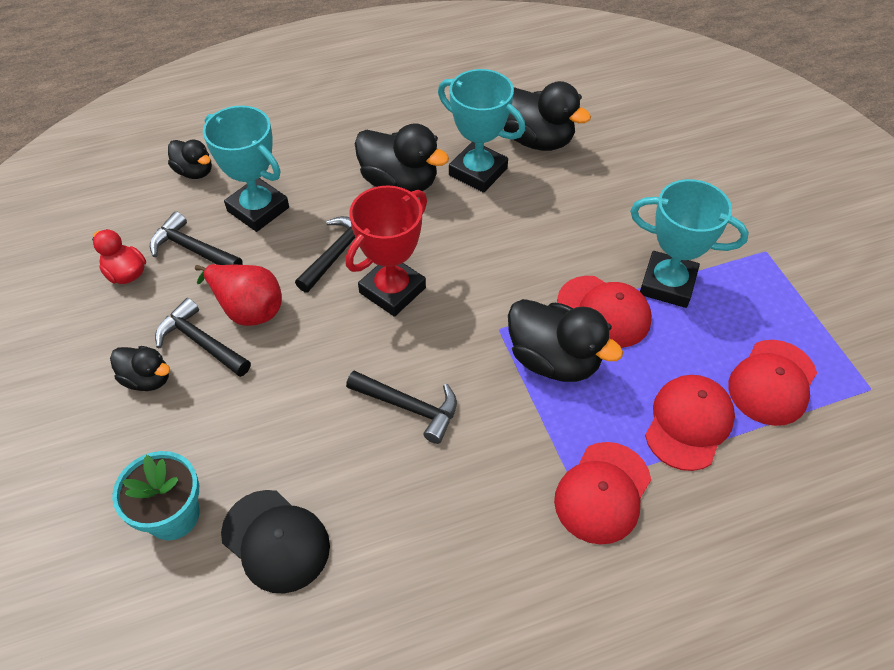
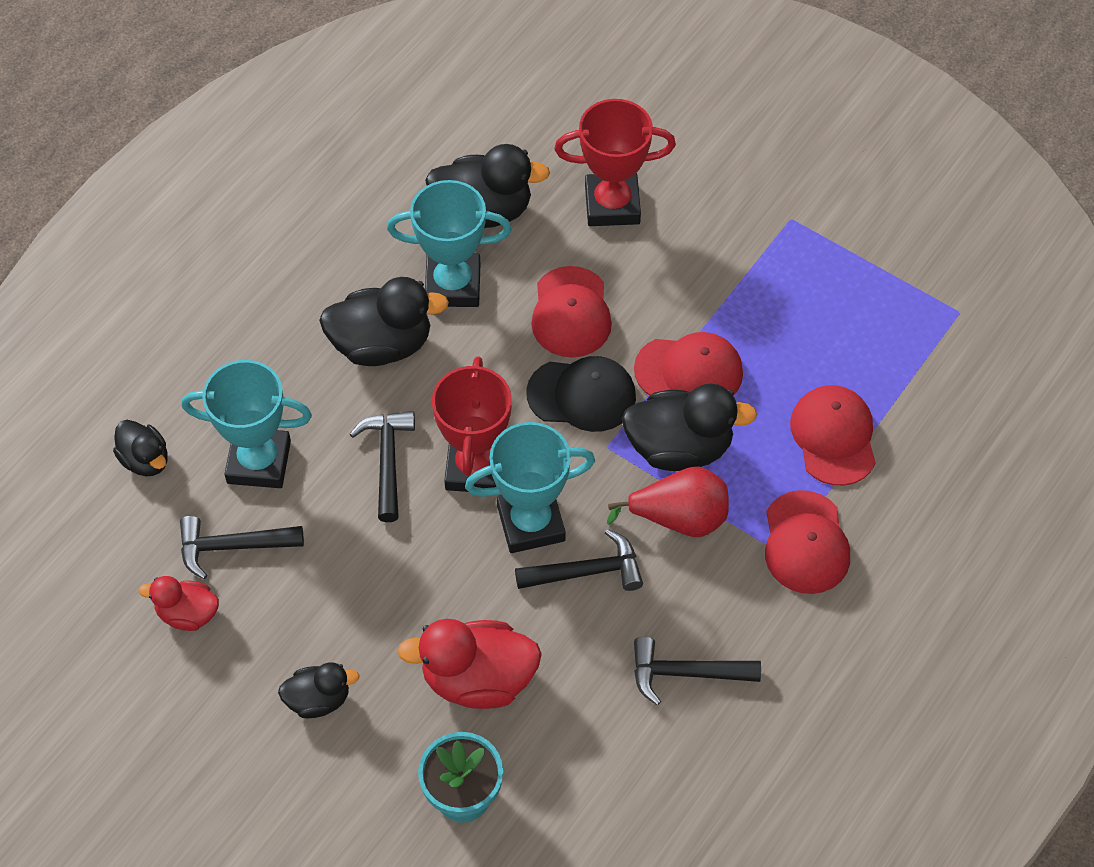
camera: 35 degrees left, 5 degrees up
(194, 172) = (145, 460): black duck -> black duck turned 45 degrees clockwise
(200, 342) = (335, 633): black hammer -> black hammer (685, 673)
(247, 308) = (349, 573): red pear -> red pear (679, 518)
(263, 435) = (478, 679): none -> red duck
(276, 541) = (571, 757): black cap -> black cap (582, 395)
(631, 178) = (612, 205): none -> red trophy
(667, 284) = (726, 307): turquoise trophy -> turquoise trophy (531, 523)
(772, 382) = (877, 355): red cap -> red cap (571, 313)

